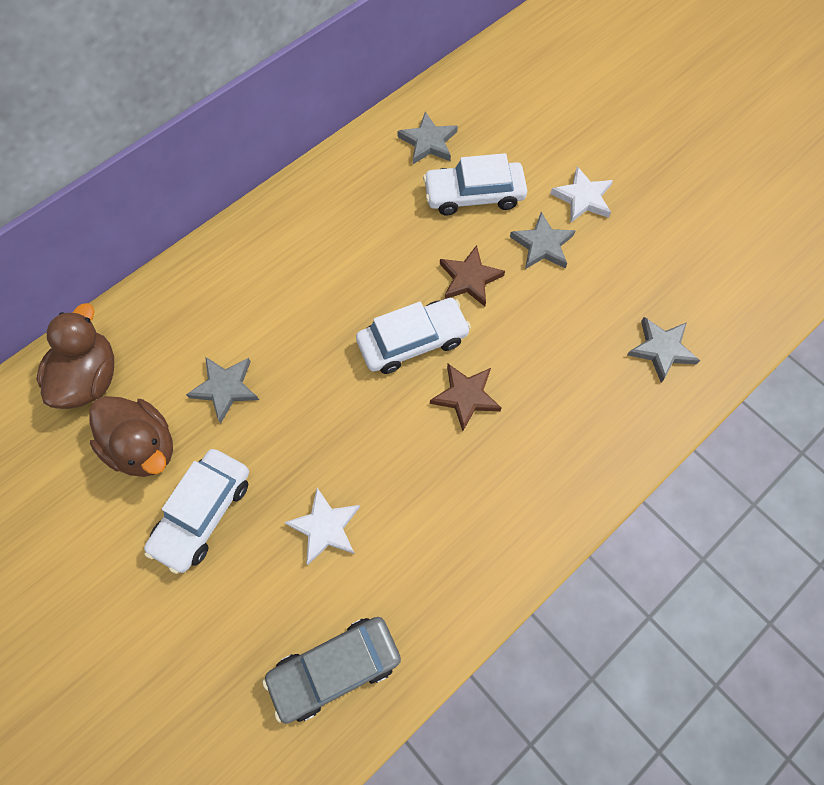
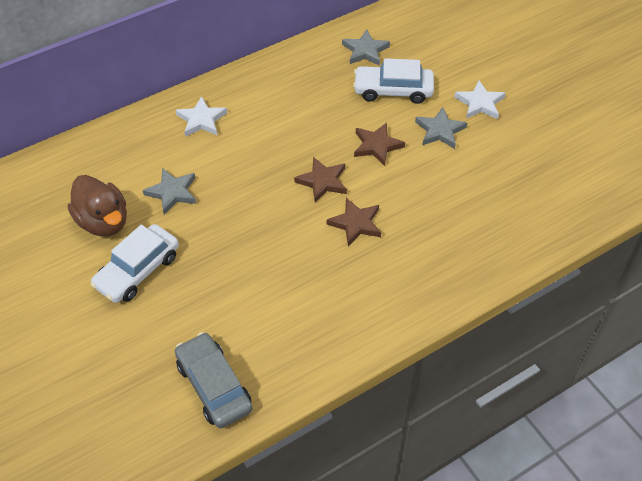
camera: 10 degrees right, 15 degrees down
(90, 378) = (73, 172): brown duck -> none
(325, 527) = (227, 293): white star -> white star (201, 120)
(335, 668) = (214, 386): grey car -> grey car turned 75 degrees clockwise
(413, 341) = (322, 181): white car -> brown star
(661, 349) = (519, 213): grey star -> none

